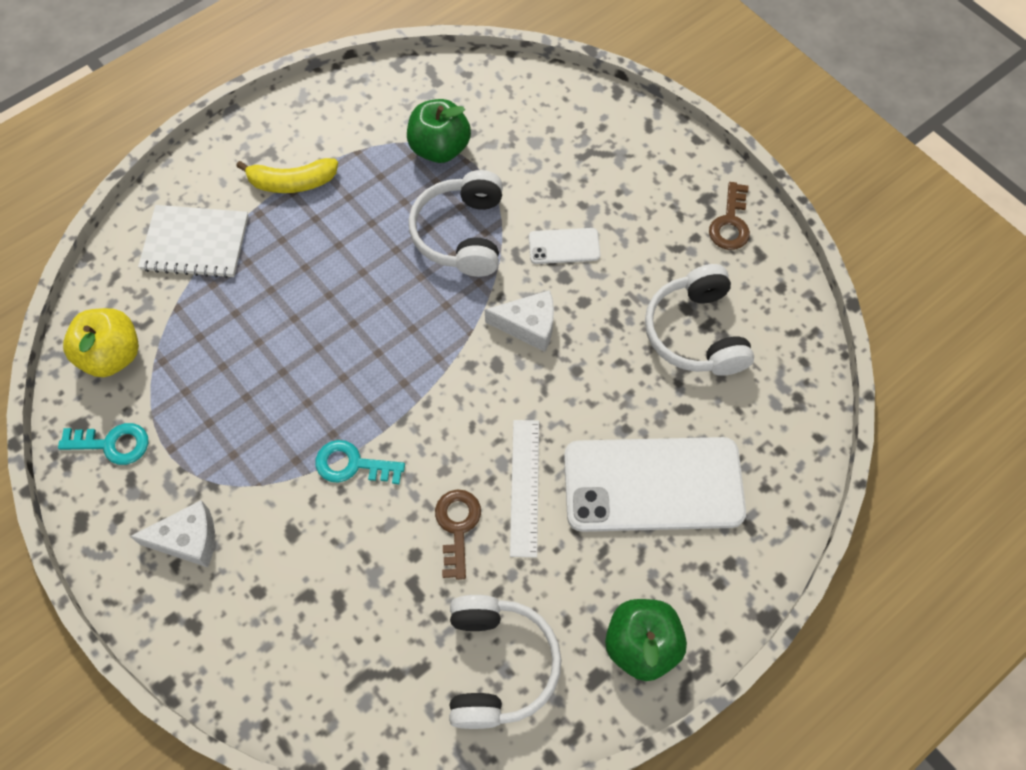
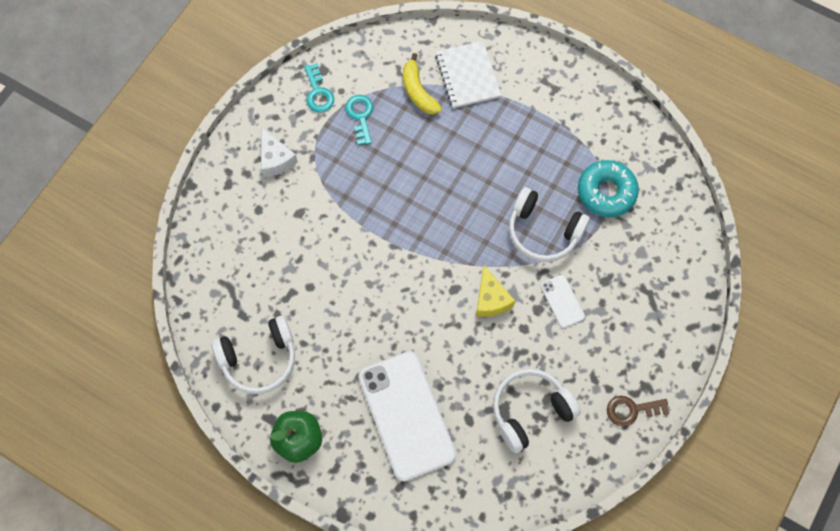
camera: 70 degrees right, 5 degrees up
(112, 355) = (373, 66): yellow apple -> none
(292, 182) = (537, 112): yellow banana -> yellow banana (418, 91)
(352, 465) = (353, 229): turquoise key -> turquoise key (360, 116)
(440, 148) = (606, 192): green apple -> turquoise donut
(457, 527) = (335, 305): brown key -> none
(461, 234) = (543, 231): white headphones -> white headphones turned 135 degrees counterclockwise
(525, 487) = (376, 336): white ruler -> none
(528, 325) = (491, 299): white cheese -> yellow cheese

